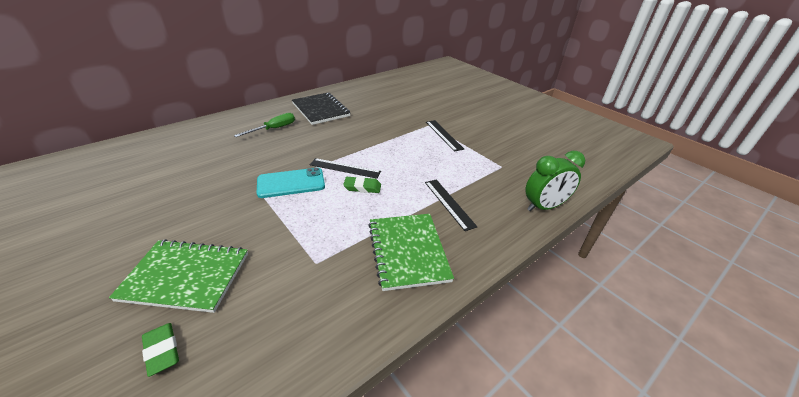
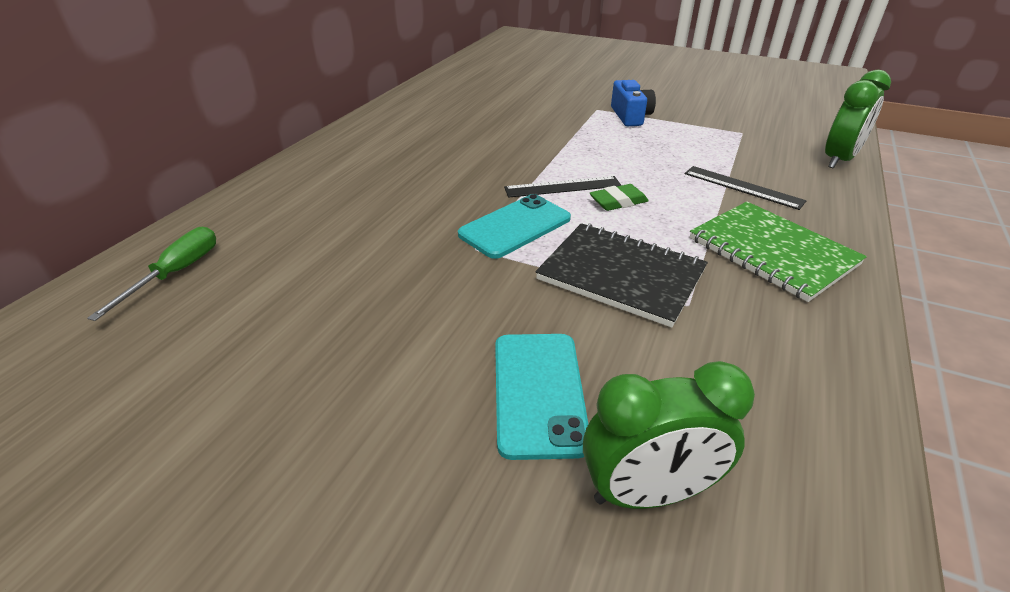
camera: 25 degrees left, 0 degrees up
(162, 351) = (648, 493): green eraser -> green clock
(186, 276) = (539, 392): green notebook -> turquoise phone
(274, 129) = (384, 168): green screwdriver -> green screwdriver (176, 273)
(320, 110) = (420, 126): black notebook -> black notebook (621, 275)
(444, 135) = (630, 116): black ruler -> blue camera

